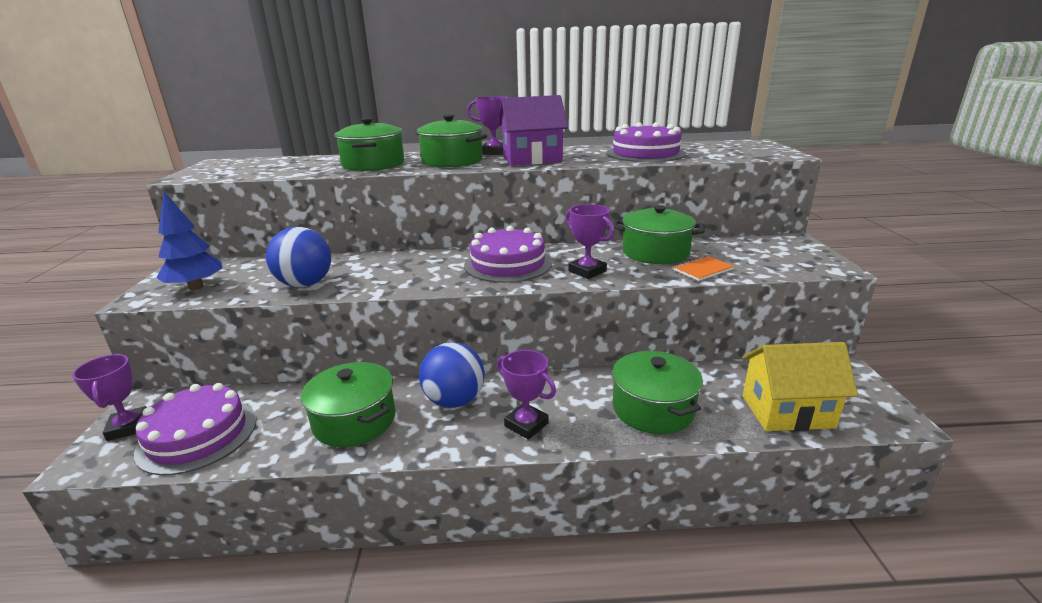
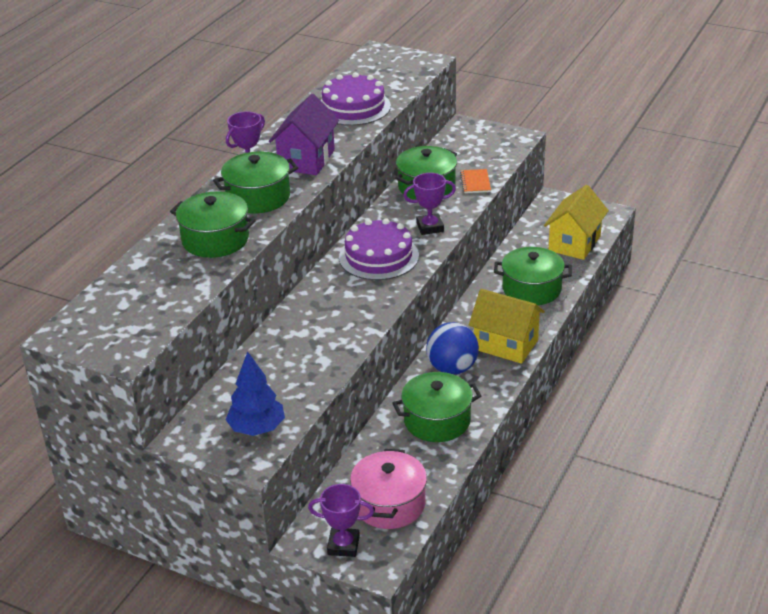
camera: 60 degrees left, 10 degrees up
(198, 435) = (389, 504): purple cake -> pink pot
(305, 284) = (316, 365): blue ball -> none
(526, 424) = (506, 345): purple trophy -> yellow house

